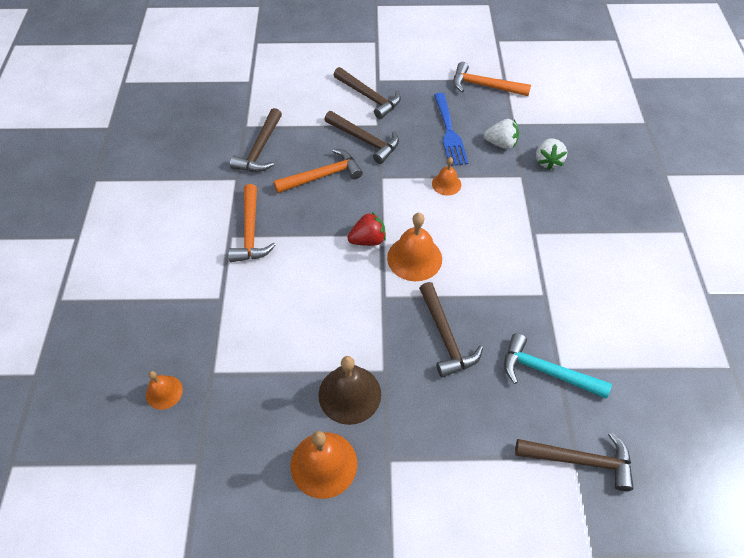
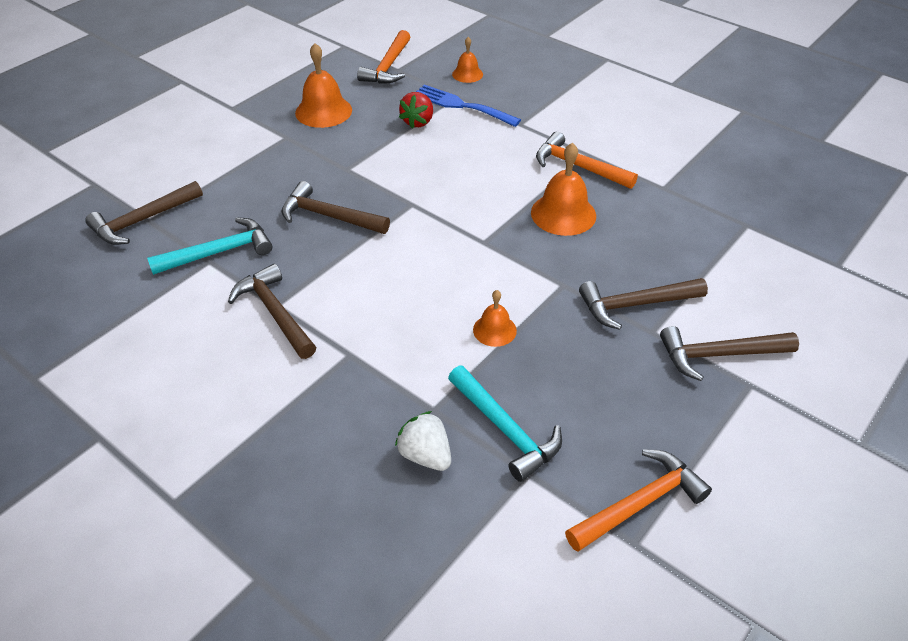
camera: 130 degrees right, 10 degrees down
(260, 149) = (696, 220): brown hammer -> brown hammer (275, 313)
(322, 176) = (608, 243): orange hammer -> orange hammer (388, 66)
(349, 394) = (354, 144): brown bell -> none
(368, 240) = (486, 229): red strawberry -> red strawberry (418, 122)
(414, 258) = (428, 246): orange bell -> orange bell (563, 214)
(449, 132) = (576, 391): blue fork -> blue fork (461, 105)
(501, 144) = (505, 429): white strawberry -> turquoise hammer

